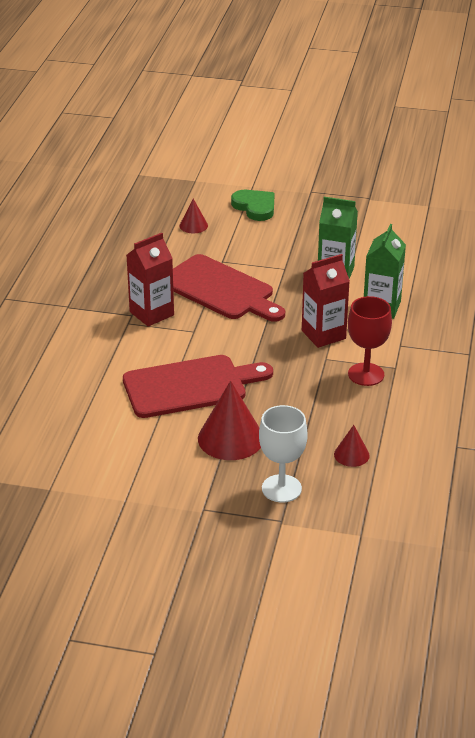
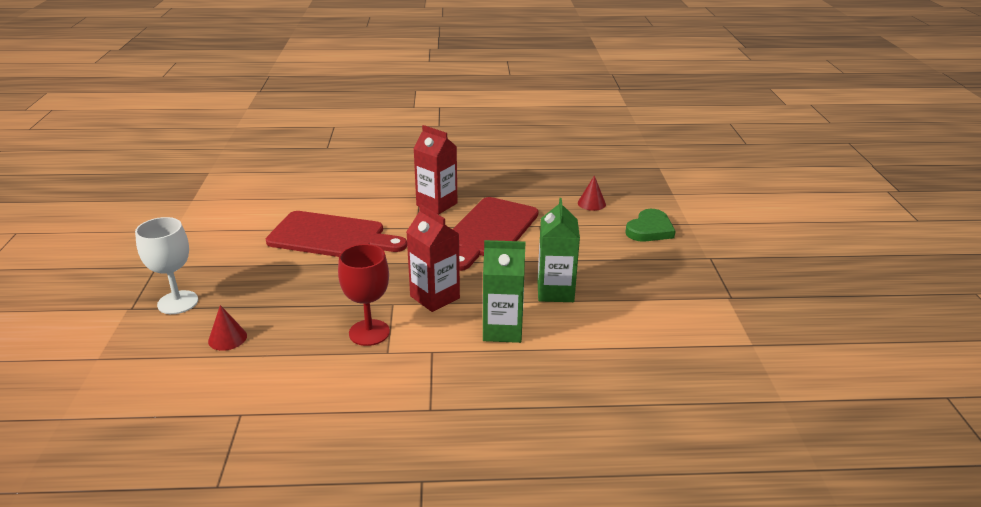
camera: 75 degrees right, 5 degrees down
(190, 386) = (331, 237): red cutting board -> red cutting board turned 45 degrees counterclockwise
(230, 438) = (255, 266): red cone -> none

